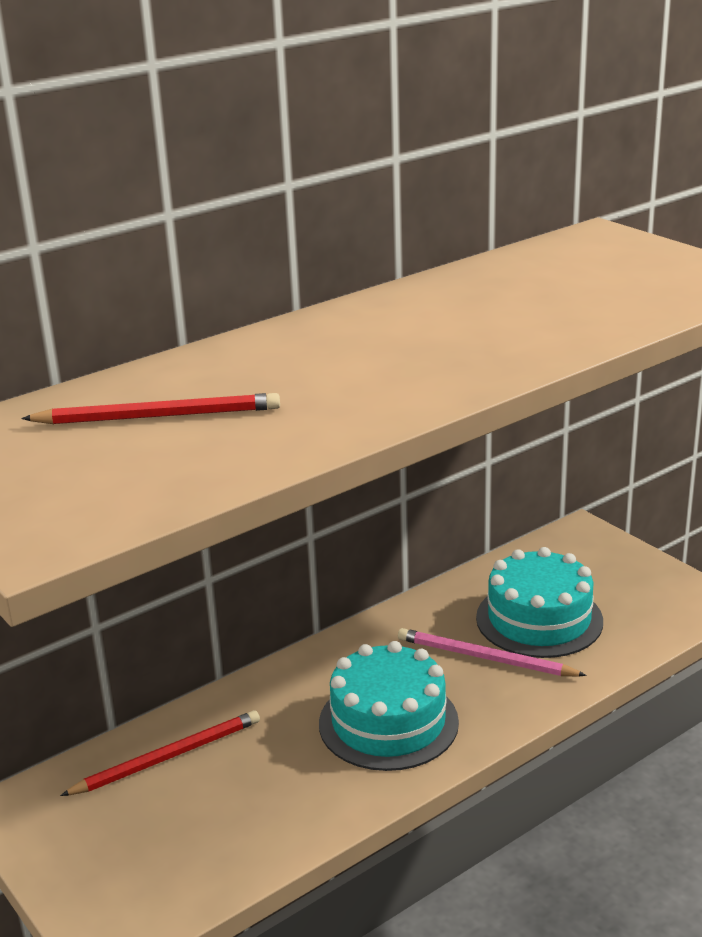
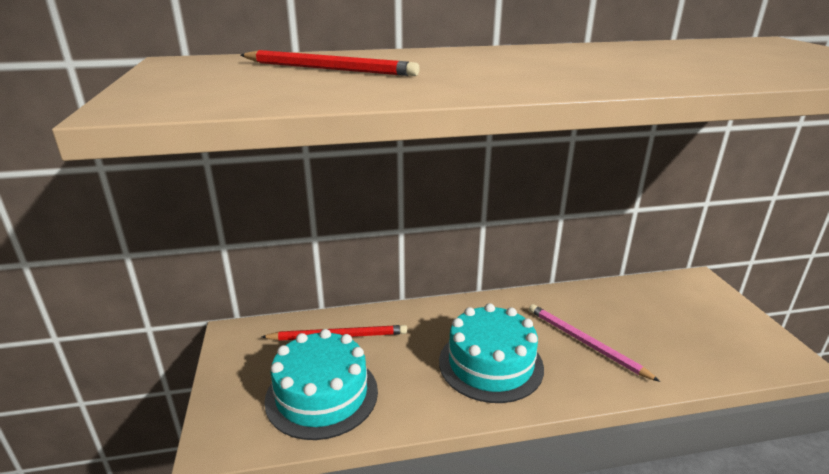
camera: 25 degrees right, 0 degrees up
(539, 619) = (640, 329): turquoise cake -> turquoise cake (322, 395)

